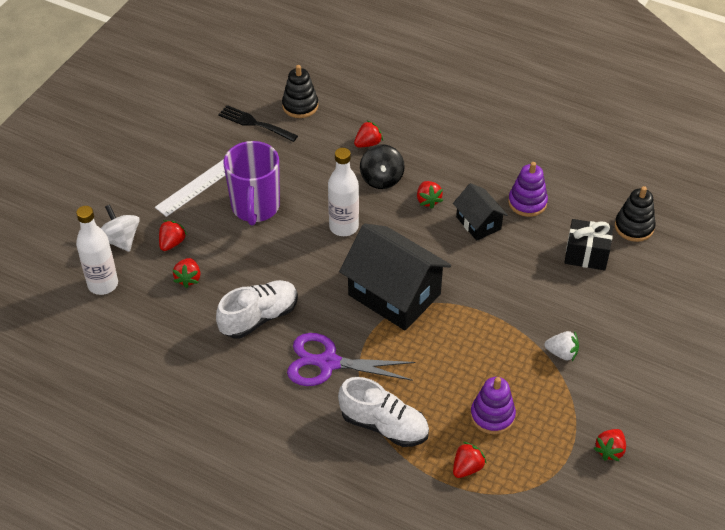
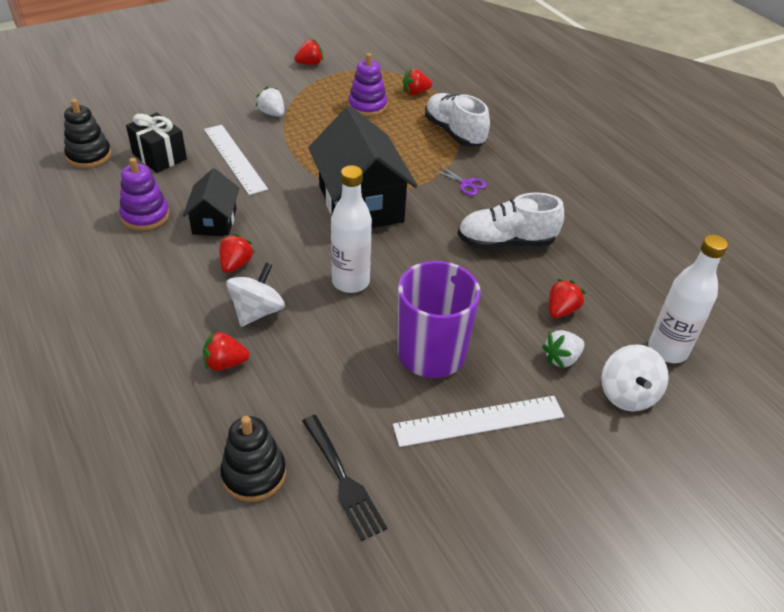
camera: 150 degrees left, 5 degrees down
(172, 243) = (561, 359): red strawberry -> white strawberry
(328, 363) = (466, 184): purple scissors -> purple scissors, size x0.46
(381, 179) = (257, 311): black spinning top -> white spinning top
(531, 285) = (234, 158): none -> white ruler

